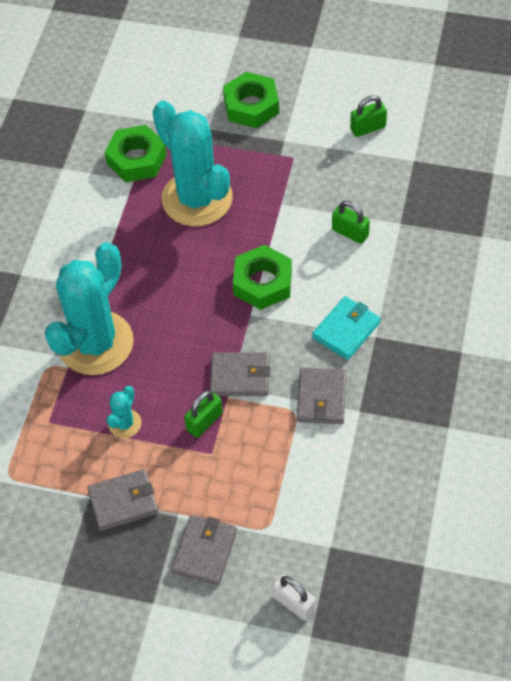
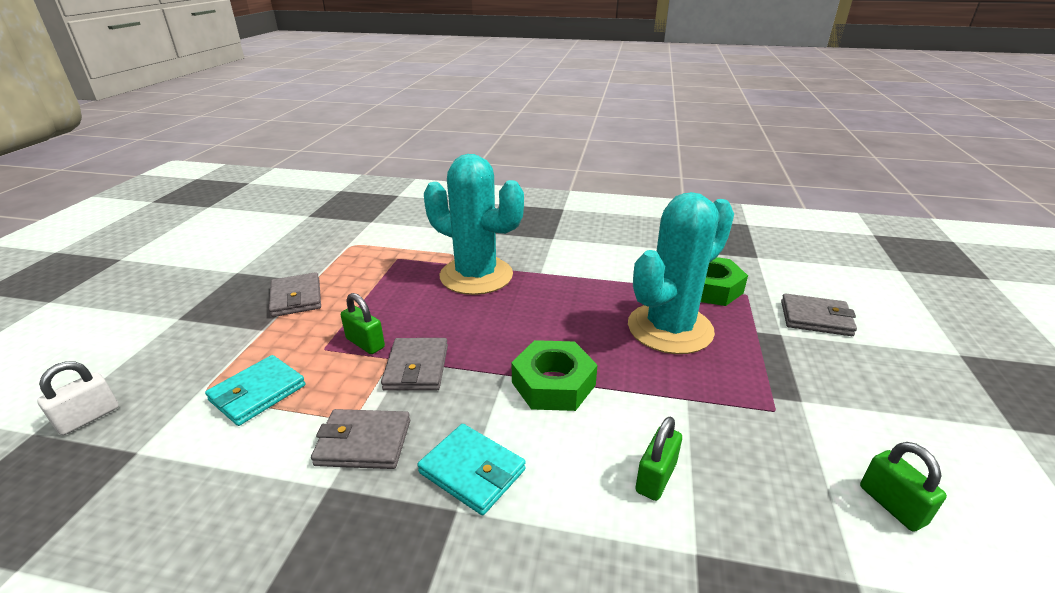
camera: 85 degrees right, 25 degrees down
(125, 423) = (381, 295): turquoise cactus -> none
(204, 551) = (208, 348): grey wallet -> grey wallet (815, 318)
(251, 106) = (844, 368): green nut -> none
(267, 486) = (258, 393): none -> turquoise wallet

